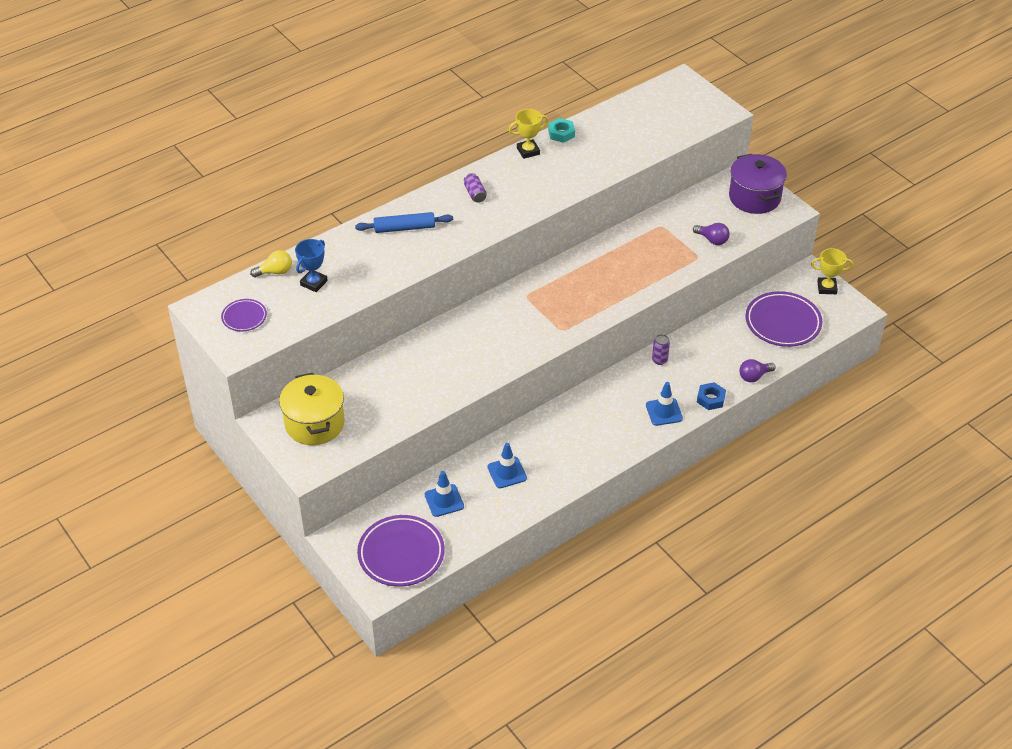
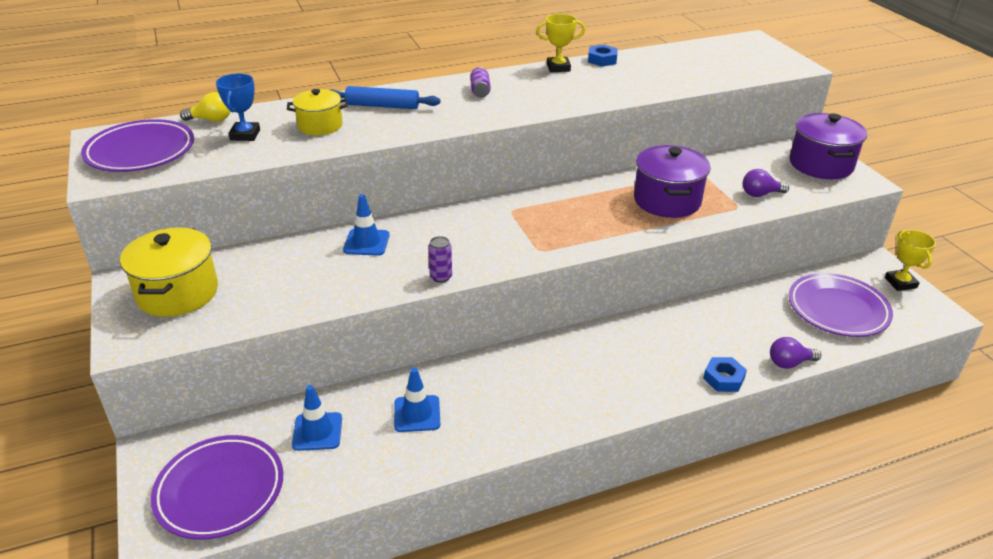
camera: 15 degrees right, 10 degrees down
(244, 317) = (141, 152): purple plate -> purple plate, size x1.87
(314, 283) = (245, 135): blue trophy -> blue trophy turned 45 degrees counterclockwise
(367, 261) = (320, 126): none -> yellow pot
(561, 133) = (602, 60): turquoise nut -> blue nut
(643, 261) = (667, 200): none -> purple pot
(659, 360) = (666, 321): purple can -> purple can (441, 277)
(664, 412) = (655, 381): blue traffic cone -> blue traffic cone (366, 242)
(712, 240) = (760, 194): purple light bulb -> purple light bulb turned 120 degrees clockwise
(826, 288) = (900, 283): yellow trophy -> yellow trophy turned 60 degrees clockwise

